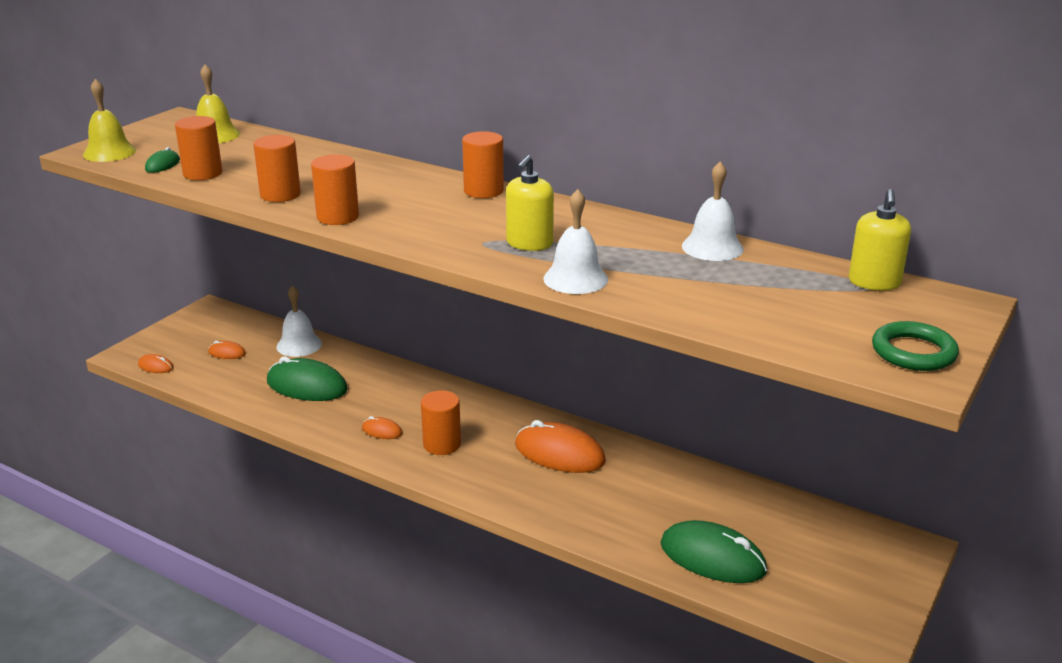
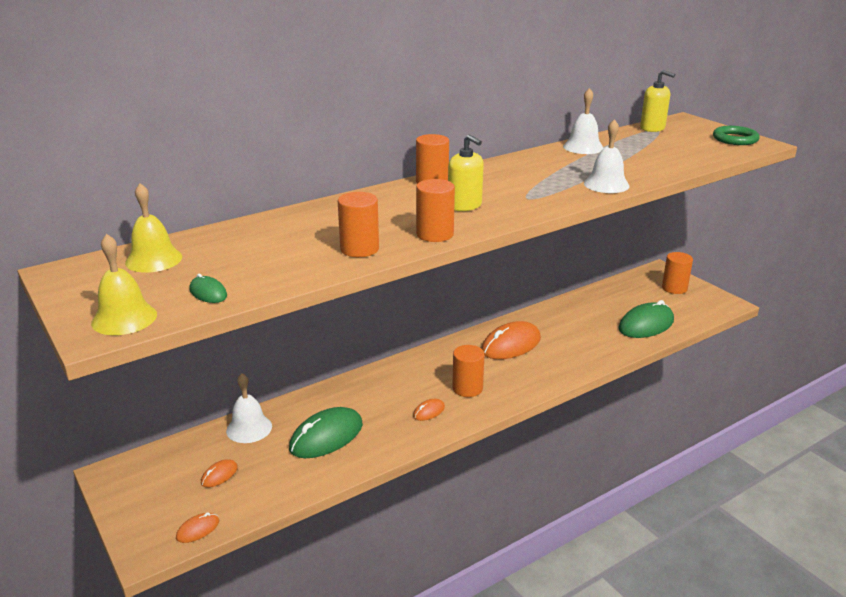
camera: 65 degrees left, 0 degrees up
(202, 173) = (261, 276): orange cylinder -> orange cylinder (674, 288)
(529, 243) = (541, 186): yellow soap dispenser -> yellow soap dispenser (465, 205)

